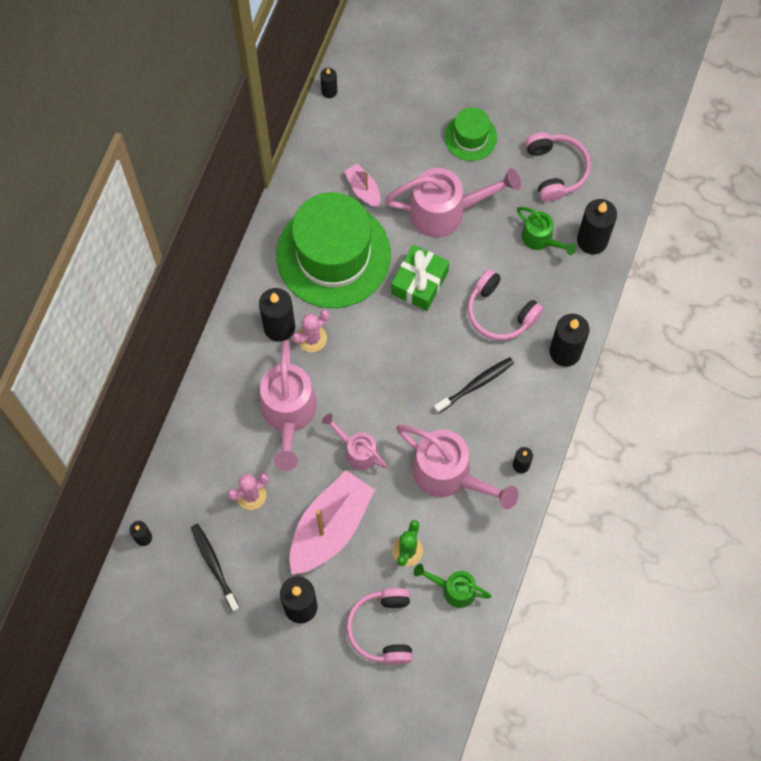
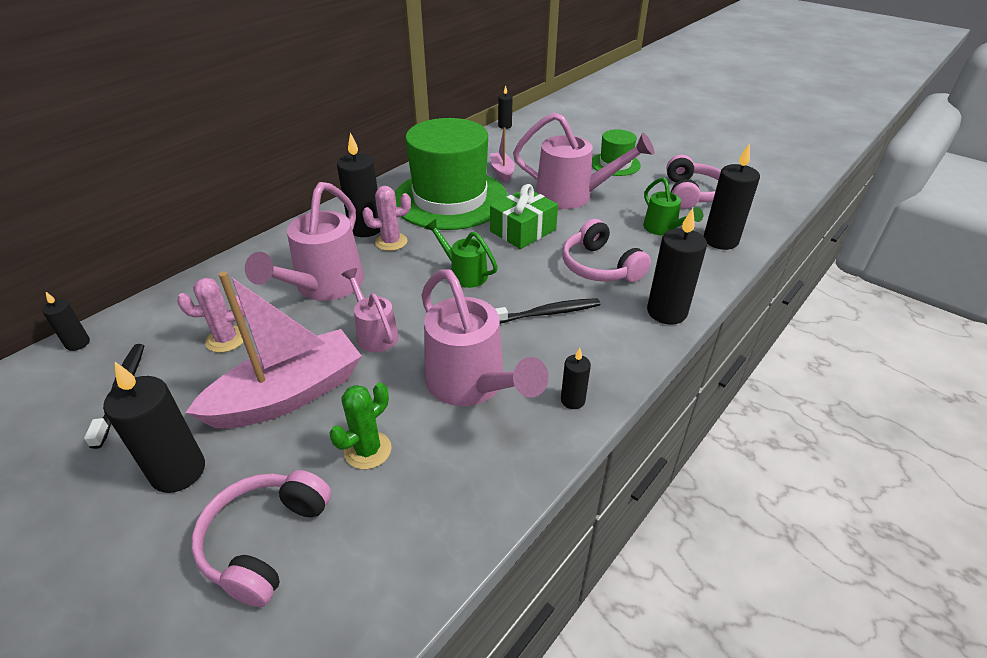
camera: 20 degrees right, 30 degrees down
(454, 589) = (405, 521): green watering can -> green watering can (464, 273)

